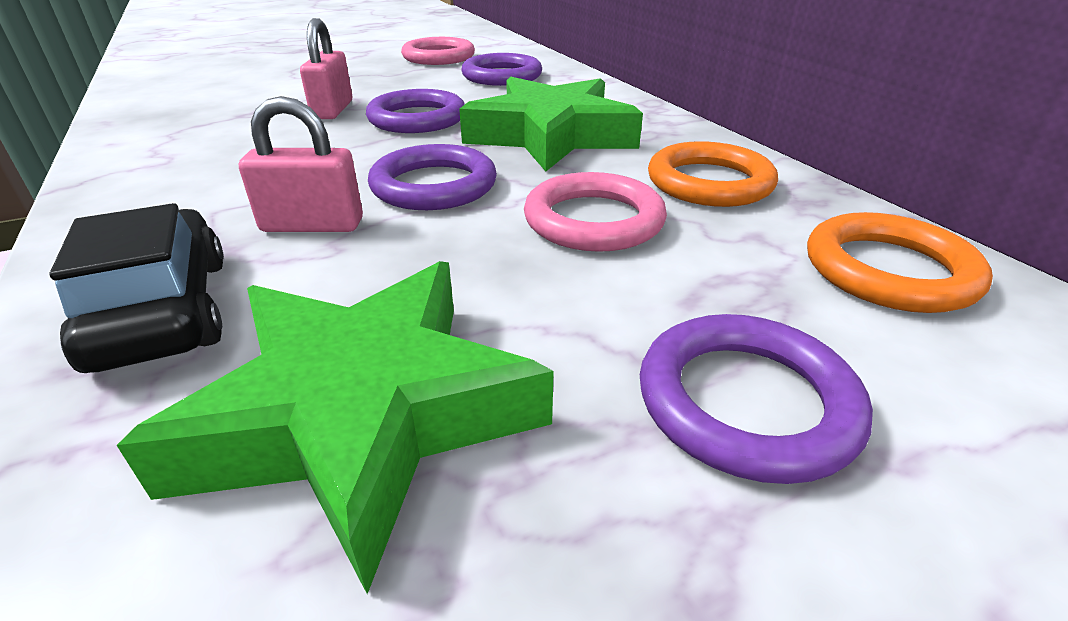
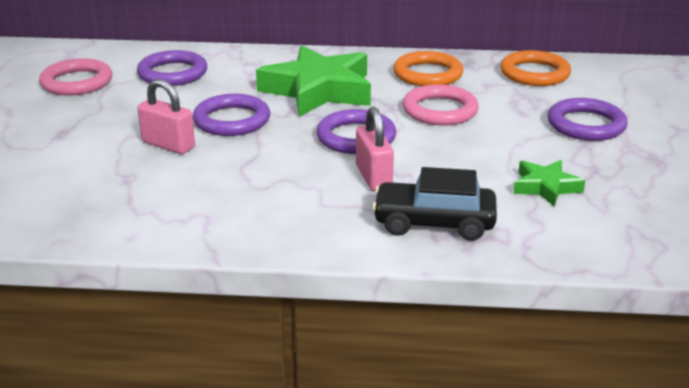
camera: 60 degrees left, 5 degrees down
(312, 225) = (373, 177): pink padlock -> pink padlock turned 45 degrees counterclockwise
(364, 414) = (545, 187): green star -> green star, size x0.49

